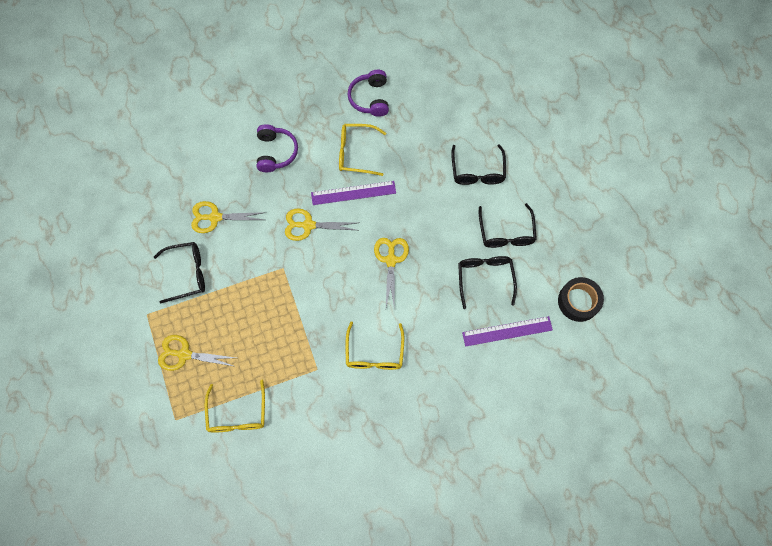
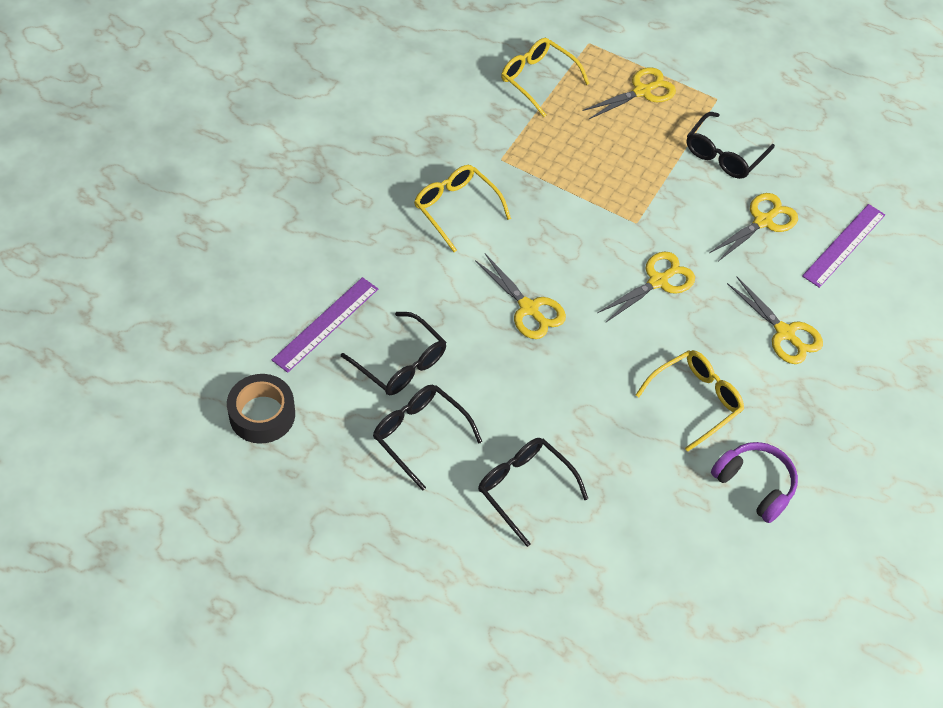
camera: 135 degrees right, 15 degrees down
(275, 152) = (784, 333): purple headphones -> yellow scissors
(353, 193) = (647, 351): purple ruler -> purple ruler (844, 245)

